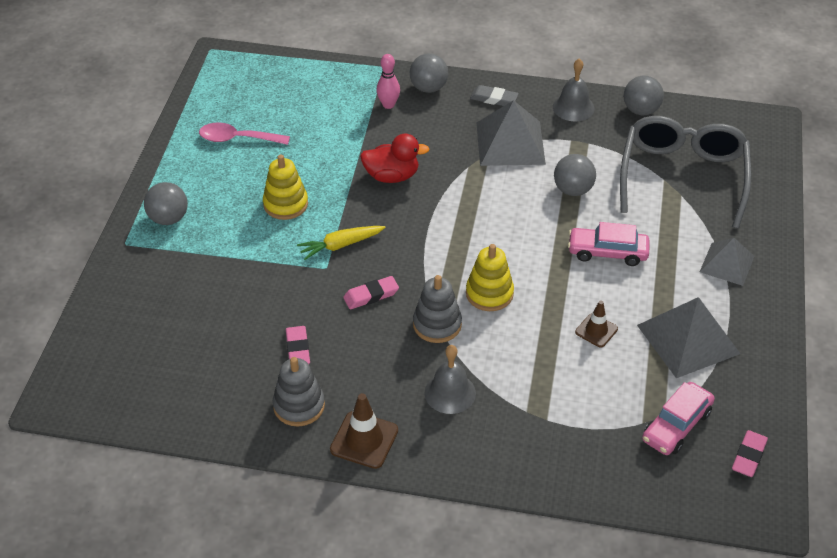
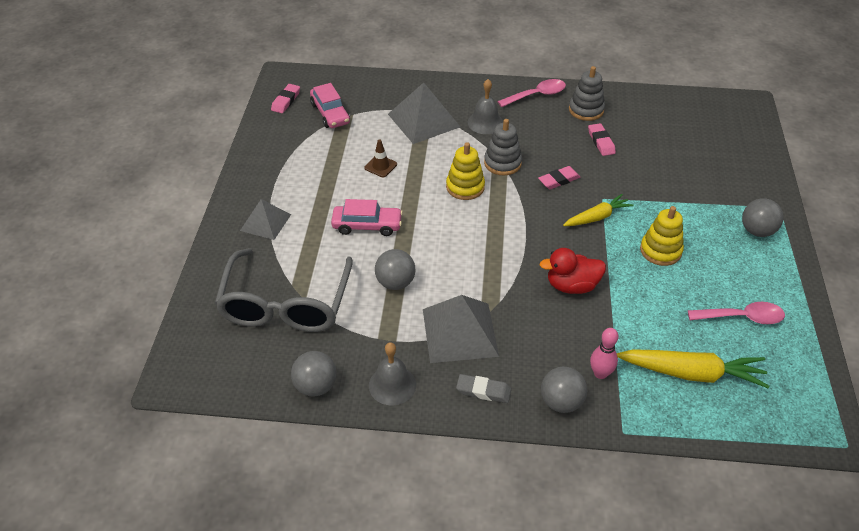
camera: 175 degrees right, 0 degrees up
(308, 100) = (692, 373): none -> yellow carrot
(364, 440) = (536, 95): brown traffic cone -> pink spoon
(676, 426) = (330, 113): pink car -> pink car turned 120 degrees clockwise
(688, 339) = (311, 164): grey pyramid -> grey pyramid (424, 120)

